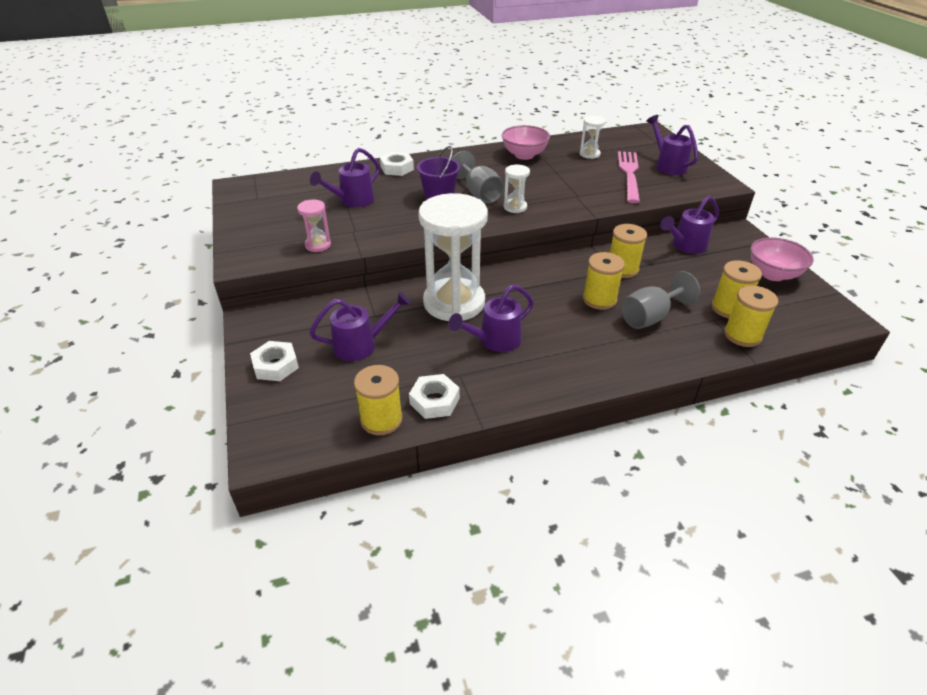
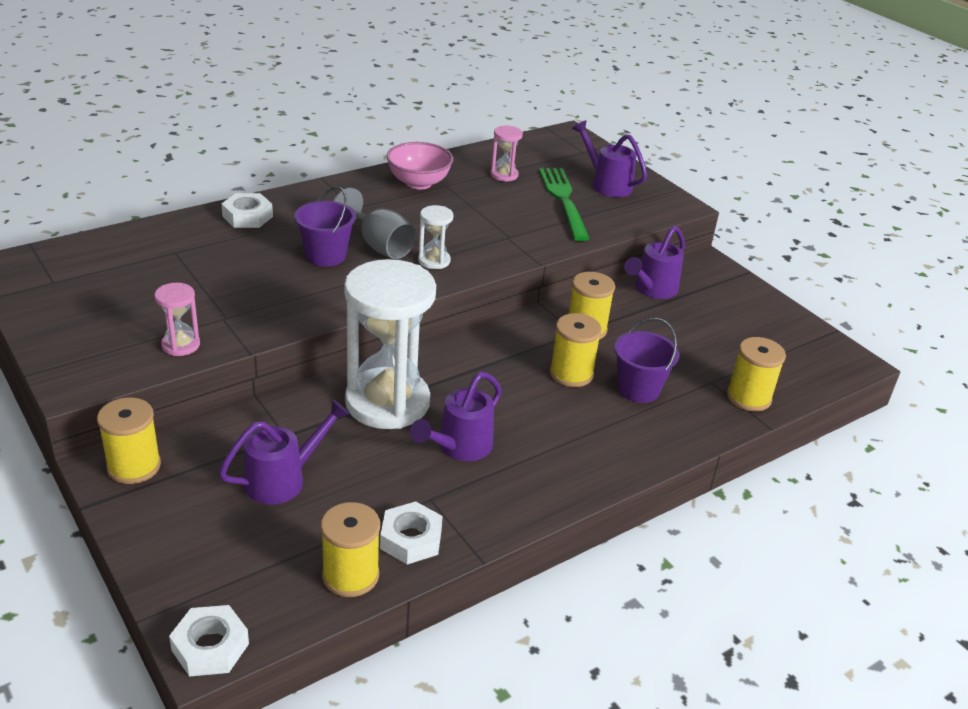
camera: 20 degrees left, 5 degrees down
(276, 365) = (172, 527): white nut -> white nut (210, 647)
(353, 201) = (203, 272): purple watering can -> none
(589, 154) = (504, 175): white hourglass -> pink hourglass
(629, 174) = (563, 200): pink fork -> green fork
(650, 317) = (638, 389): grey goblet -> purple bucket
(729, 308) = (724, 365): yellow spool -> yellow spool (134, 466)
(773, 274) = (761, 315): pink bowl -> none

